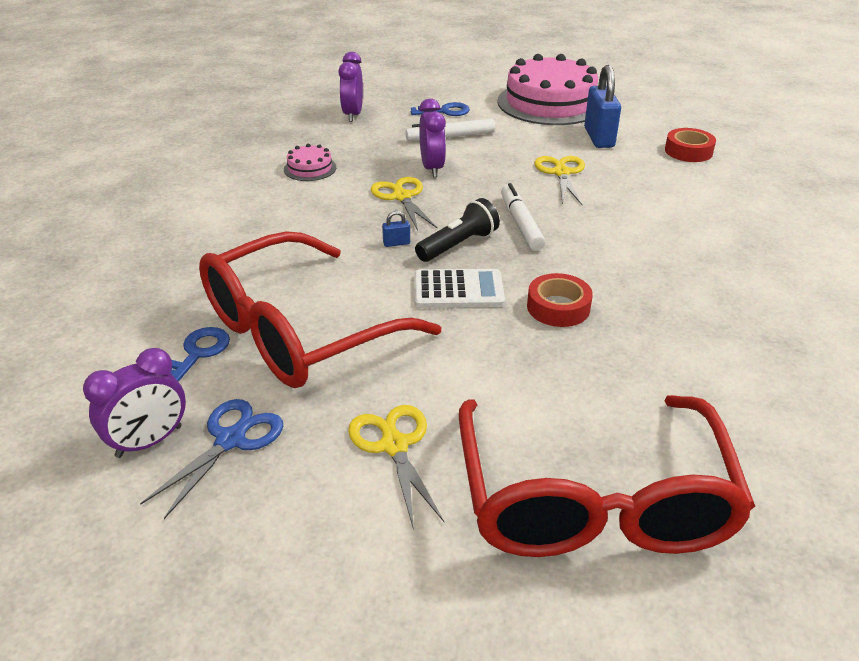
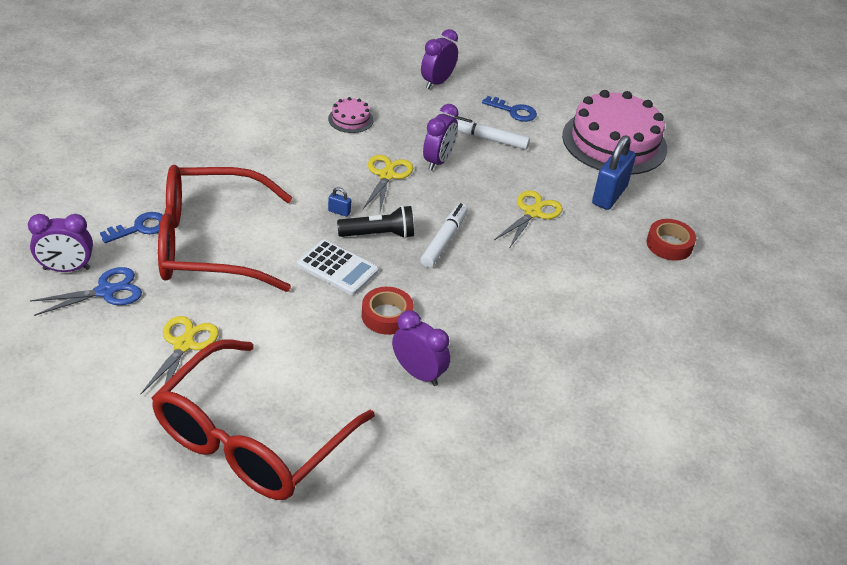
camera: 30 degrees right, 5 degrees up
(653, 341) = (418, 373): none -> purple clock

